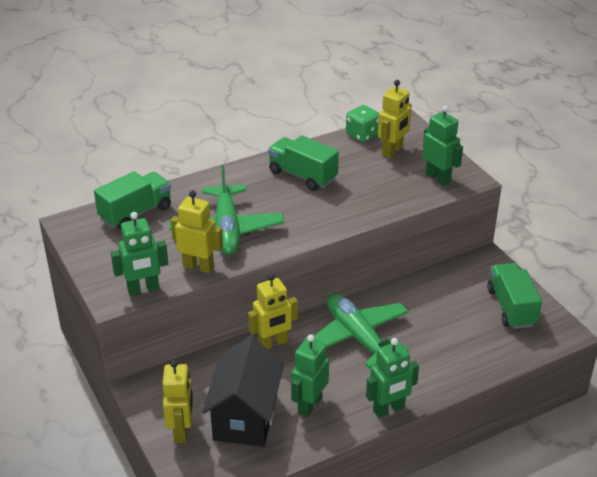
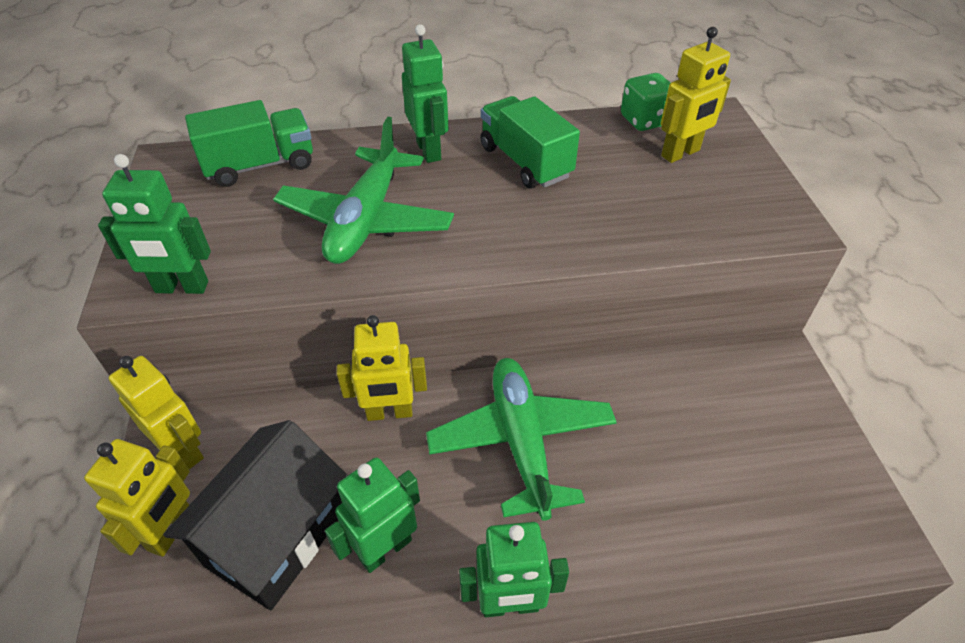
camera: 20 degrees right, 10 degrees up
(198, 266) = (286, 270): yellow robot -> yellow robot (184, 450)
(438, 178) = (738, 211): green robot -> green robot (429, 150)
(511, 307) = (798, 461): green truck -> none

